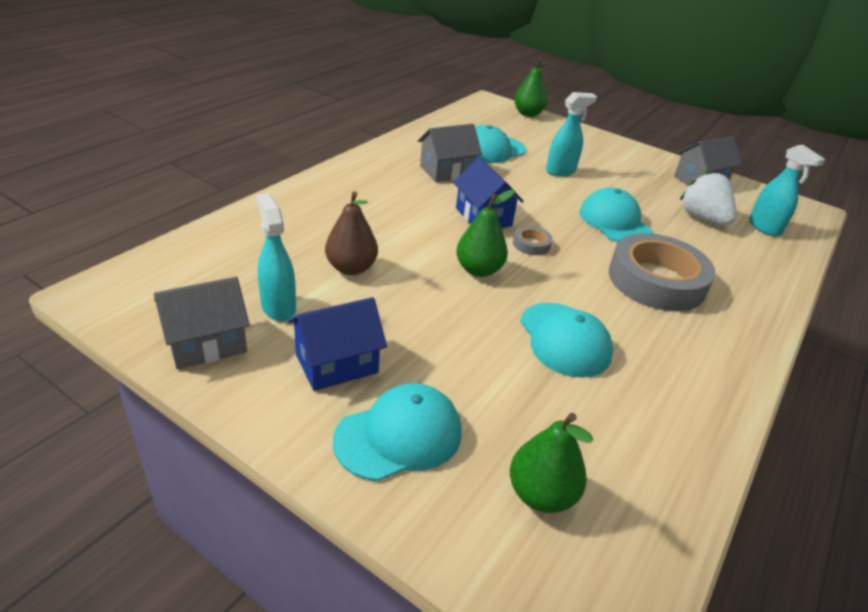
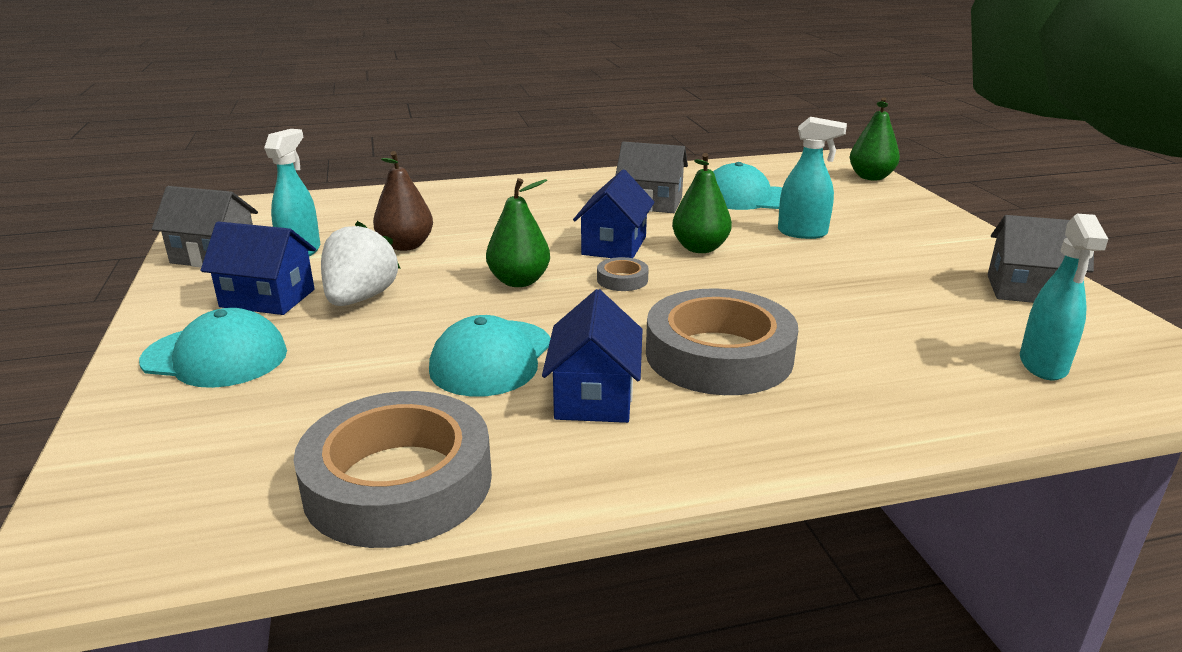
camera: 45 degrees right, 10 degrees down
(541, 494) = (229, 444): green pear -> green pear (700, 248)
(615, 222) = (779, 292): turquoise cap -> none
(652, 339) = (594, 396): none -> blue house
(667, 454) = (398, 482): none -> grey tape
(702, 219) = (938, 325): white strawberry -> white strawberry (360, 298)

